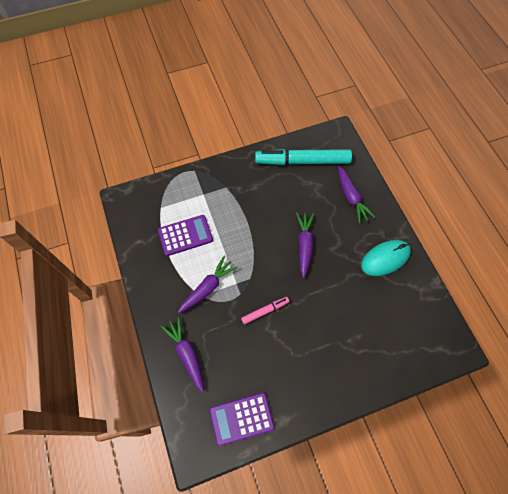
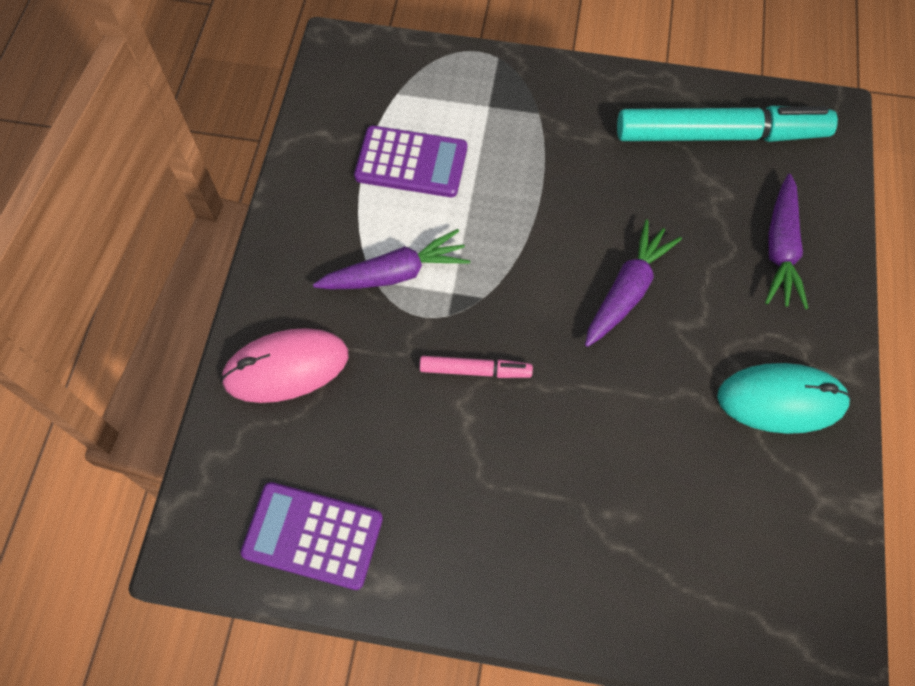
camera: 30 degrees right, 0 degrees up
(186, 354) = (286, 368): purple carrot -> pink mouse
(302, 161) = (720, 135): turquoise marker -> turquoise marker turned 150 degrees clockwise

